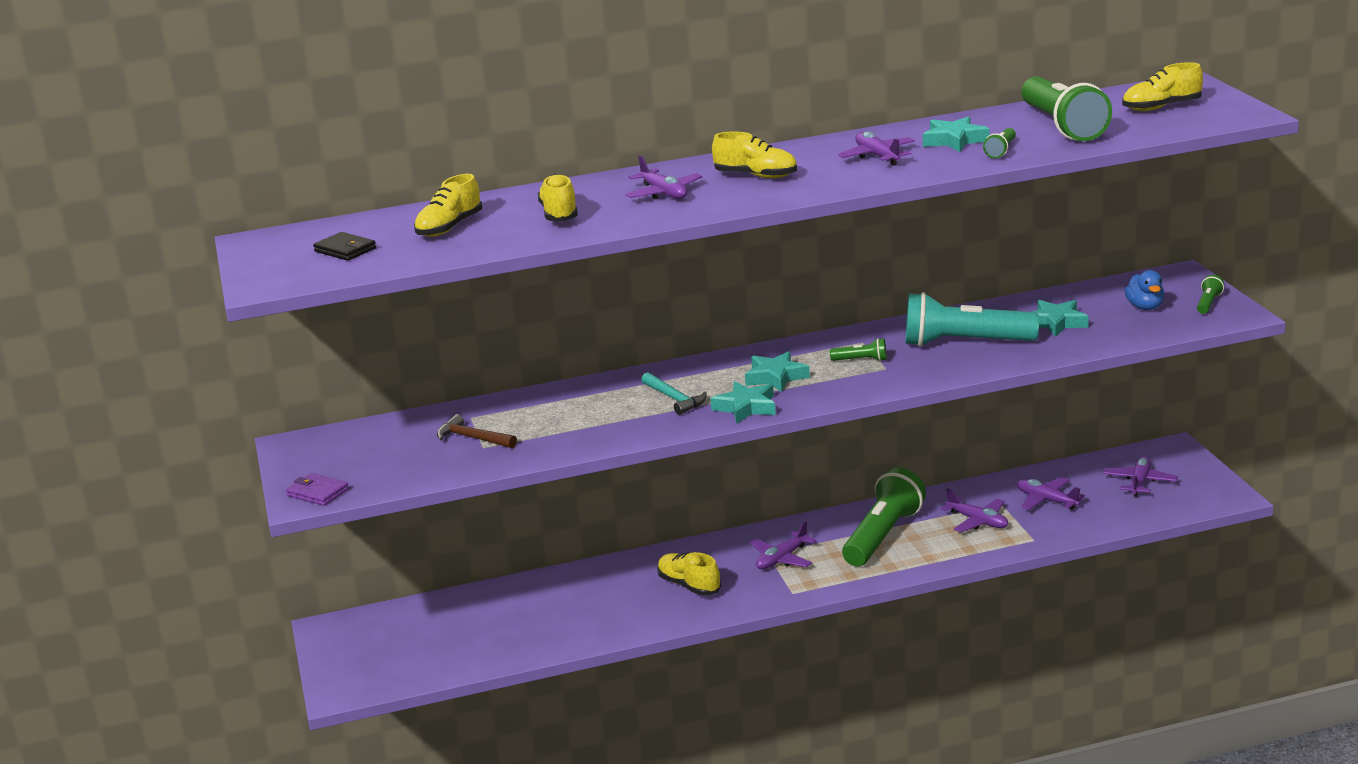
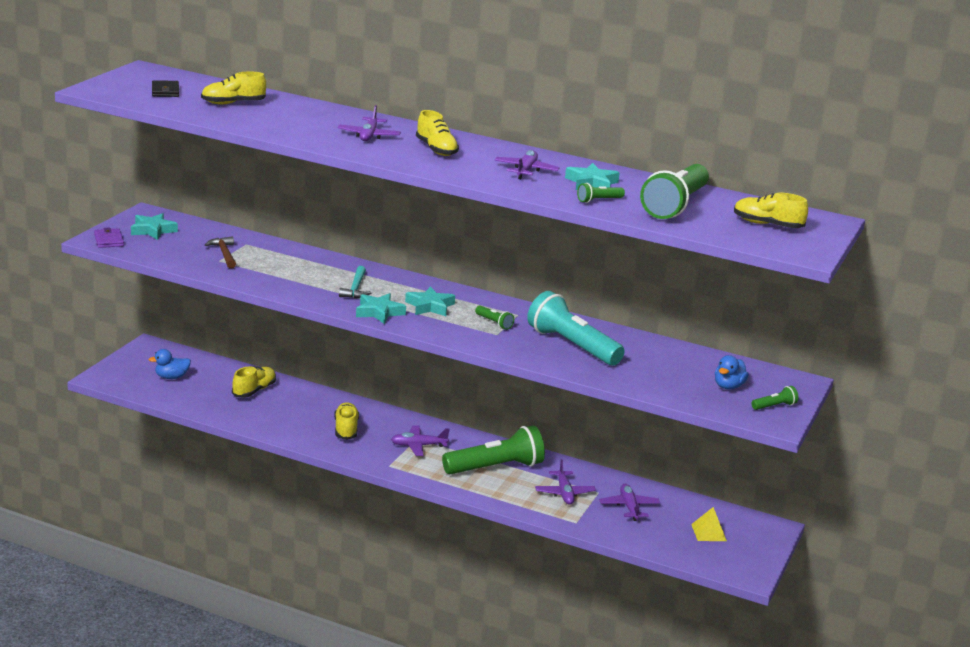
camera: 35 degrees right, 0 degrees up
(416, 644) = (171, 377): none -> blue duck
(559, 214) = (295, 121): yellow shoe -> yellow shoe (254, 390)
(1056, 323) = (652, 365): turquoise star -> turquoise star (153, 230)
(1139, 482) = (708, 532): purple plane -> yellow pyramid

